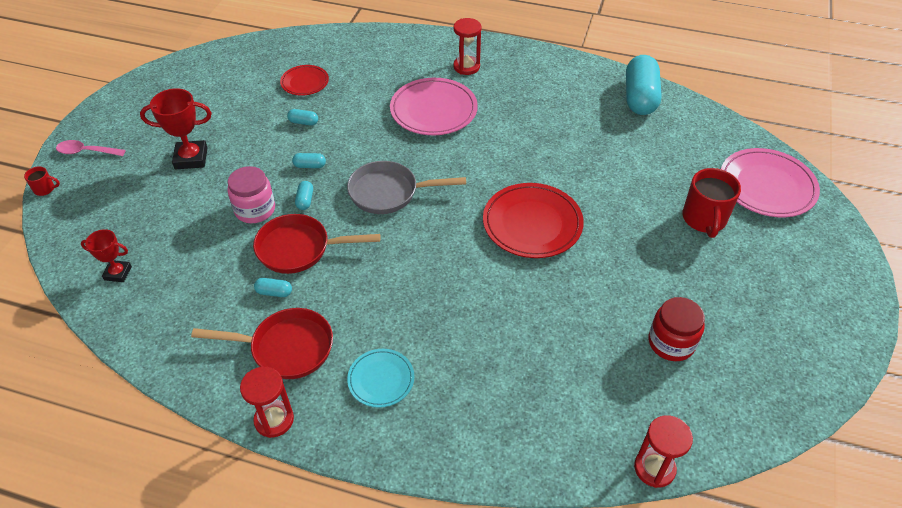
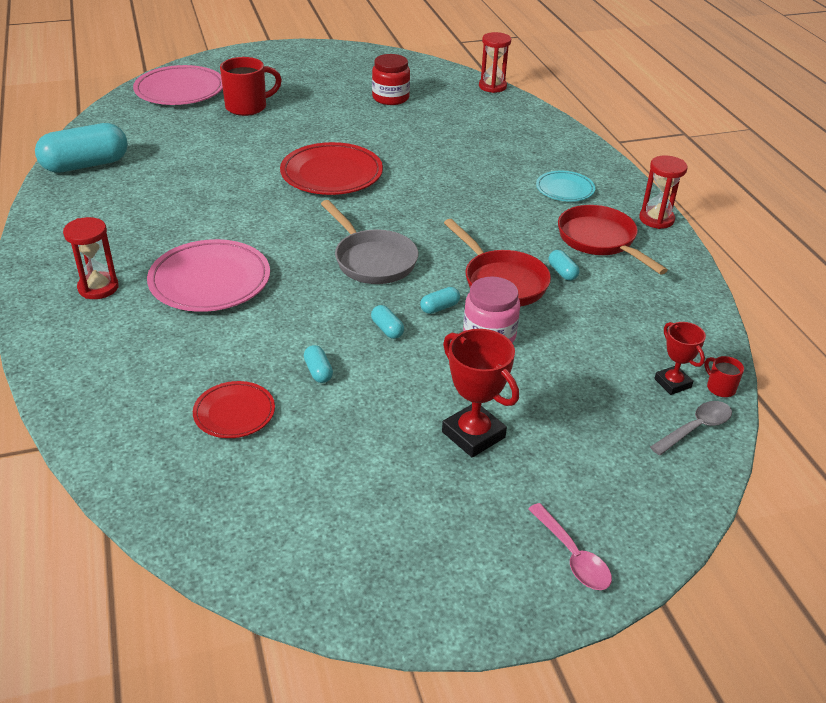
camera: 125 degrees left, 10 degrees down
(45, 189) = (669, 545): red mug -> red mug (720, 387)
(79, 256) = (696, 428): none -> grey spoon

